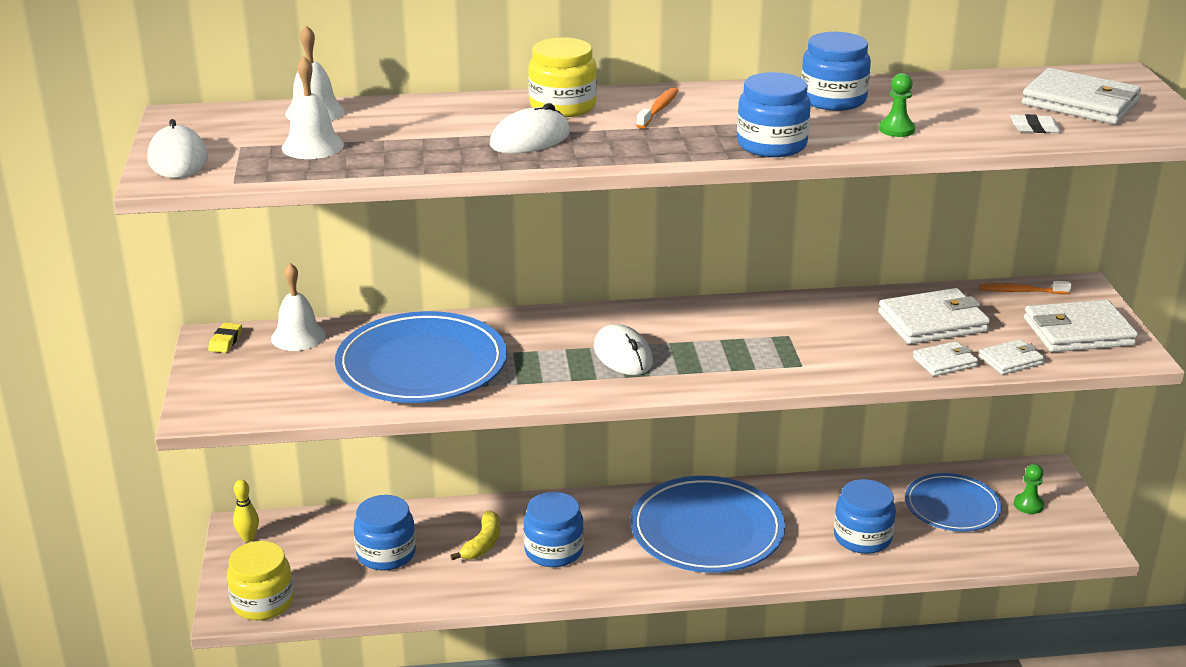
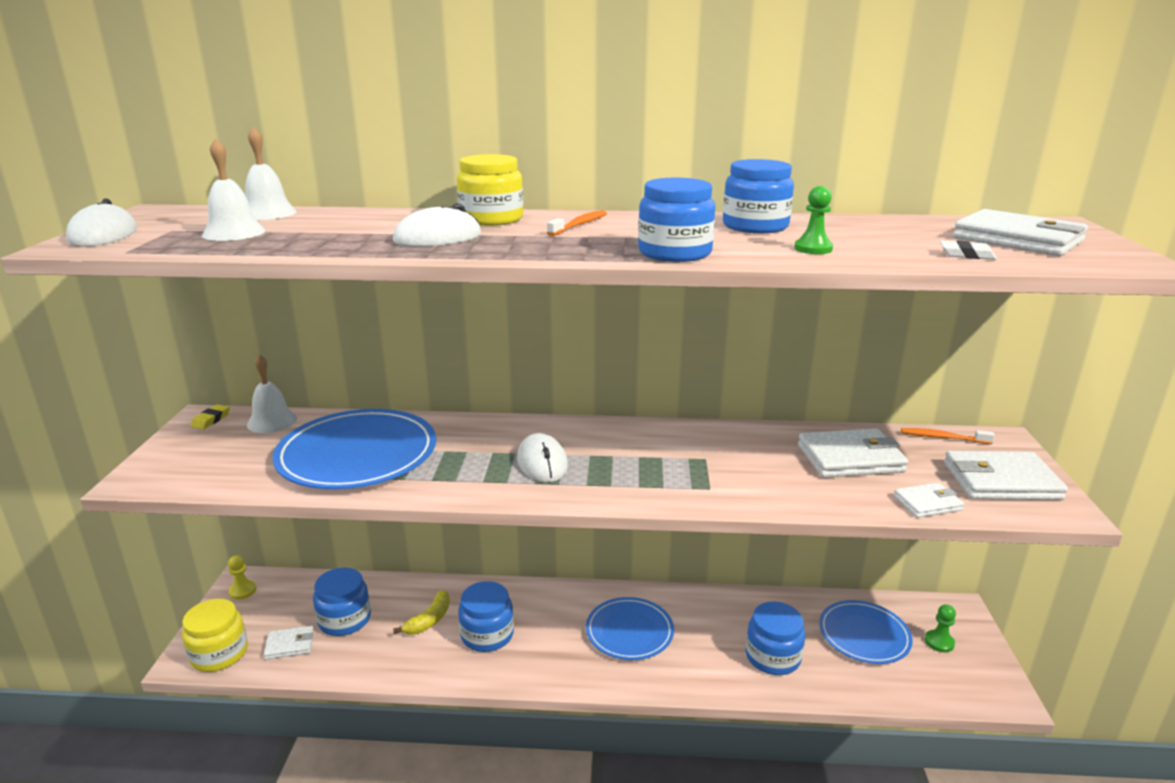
camera: 10 degrees right, 5 degrees down
(248, 538) = (242, 591): yellow bowling pin -> yellow pawn
(707, 530) = (629, 631): blue plate -> blue plate, size x0.63
(944, 362) = (857, 498): white wallet -> white wallet (290, 645)

